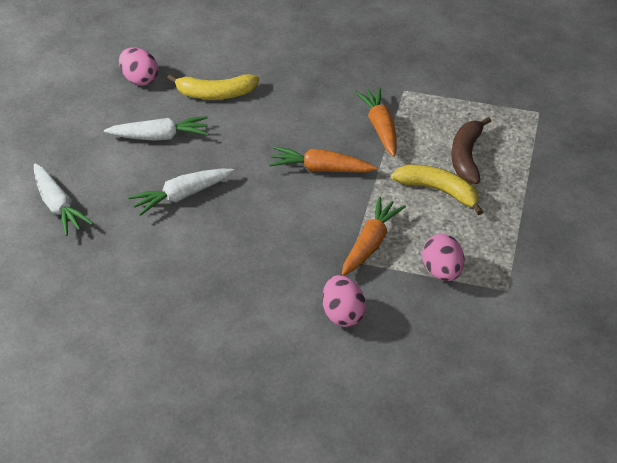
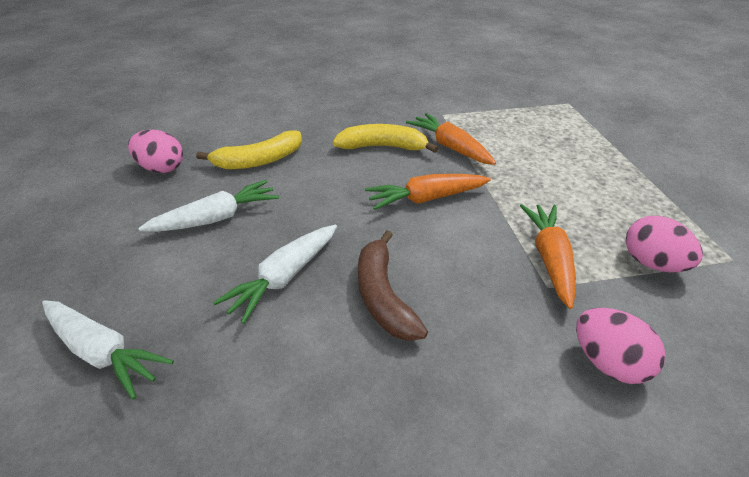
camera: 25 degrees left, 5 degrees down
(438, 191) = (559, 185): yellow banana -> yellow banana (383, 147)
(466, 157) = (551, 150): brown banana -> brown banana (383, 296)

